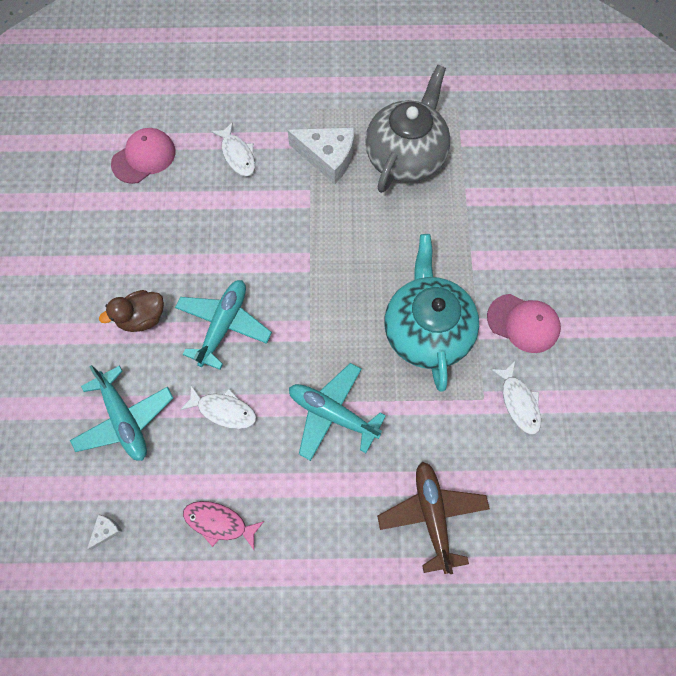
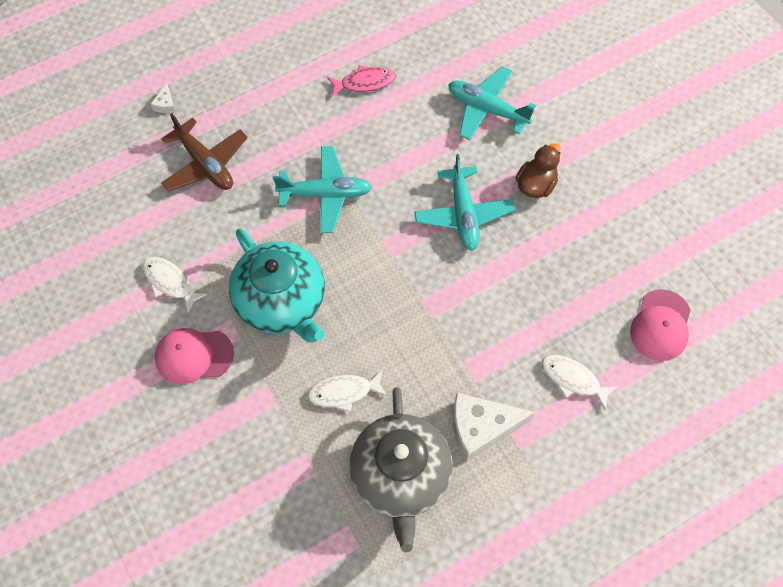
camera: 150 degrees right, 5 degrees down
(106, 531) = (442, 40): white cheese -> white cheese (165, 104)
(223, 410) = (415, 153): white fish -> white fish (344, 392)

